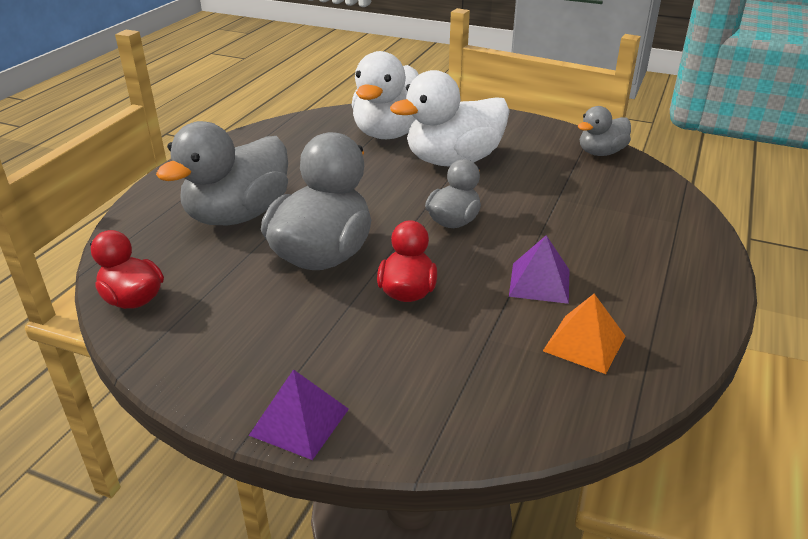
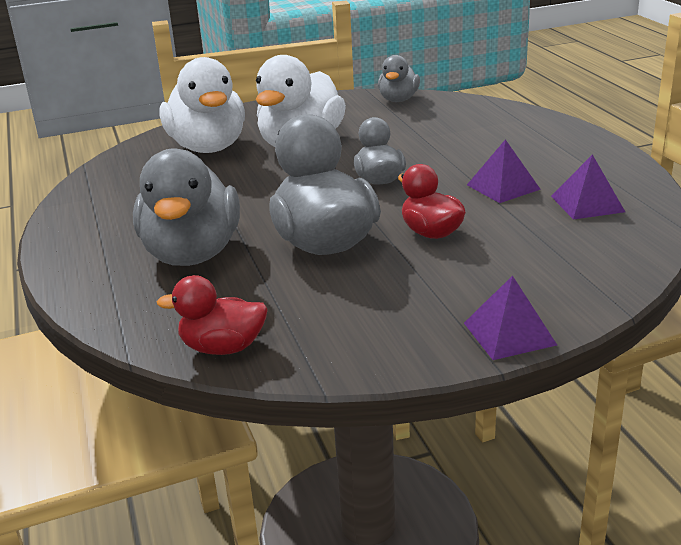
camera: 40 degrees left, 5 degrees down
(584, 343) = (587, 204): orange pyramid -> purple pyramid

